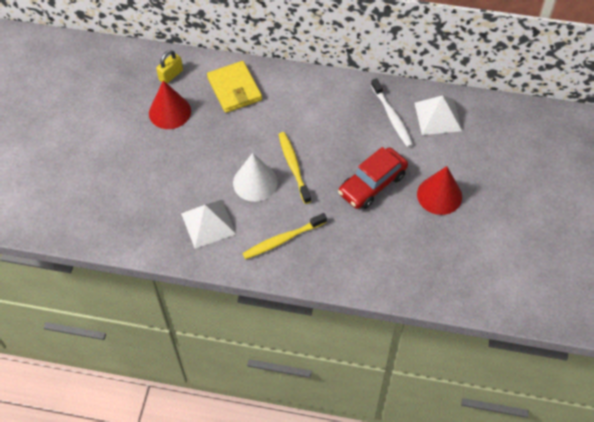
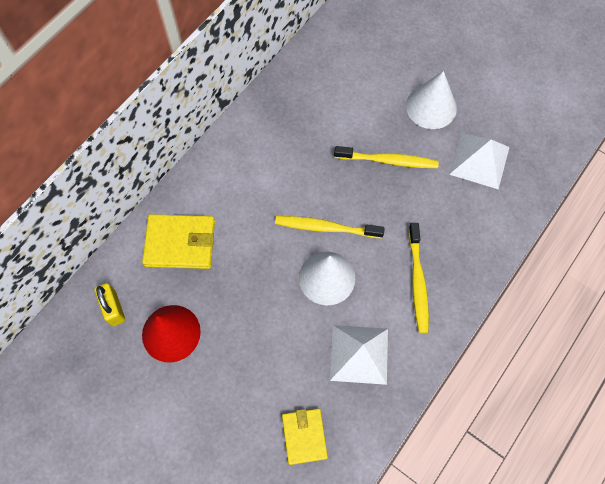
camera: 65 degrees left, 10 degrees up
(136, 213) = (304, 436): none -> yellow wallet
(372, 184) = (388, 161): red car -> yellow toothbrush
(392, 117) = (311, 102): white toothbrush -> none
(438, 116) = (334, 61): white pyramid -> white pyramid (479, 160)
(439, 195) = (431, 107): red cone -> white cone

